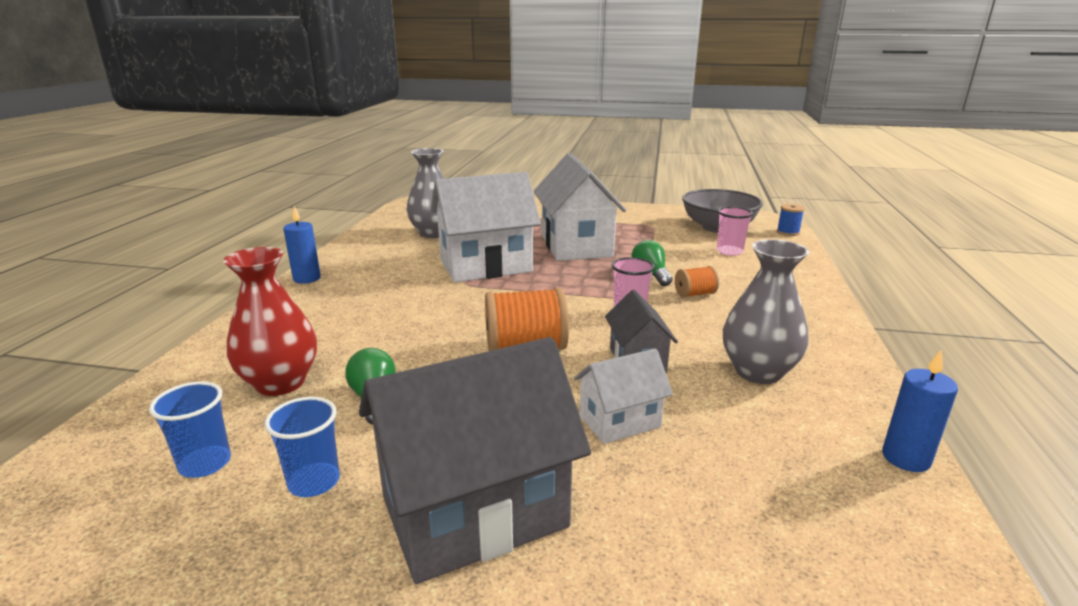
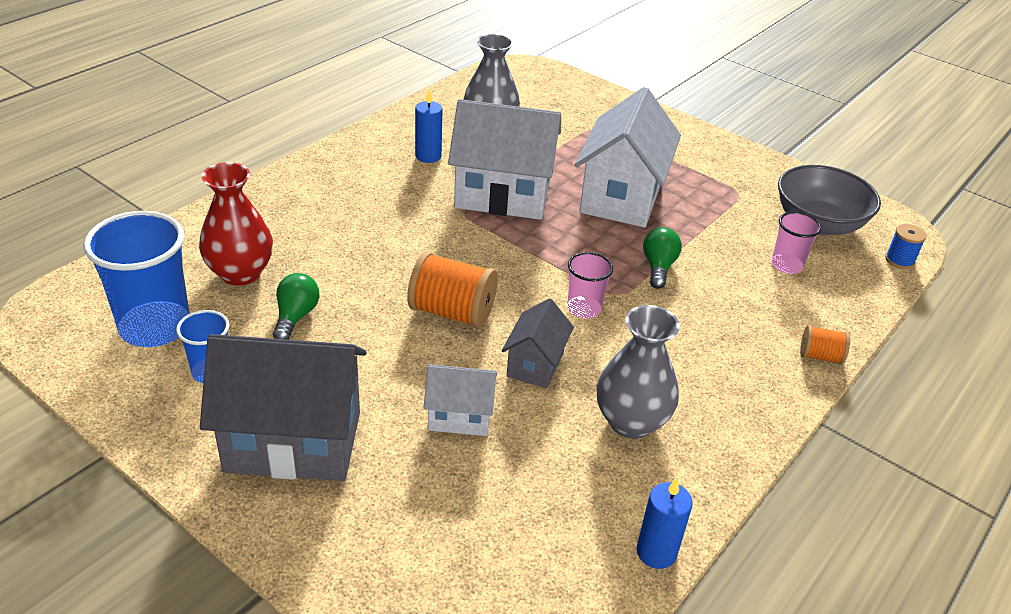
camera: 25 degrees right, 15 degrees up
(205, 463) = (155, 327): blue cup -> blue cup, size x1.89
(307, 278) = (330, 156): blue candle -> blue candle (428, 156)
(695, 294) = (676, 310): orange spool -> orange spool (820, 356)

